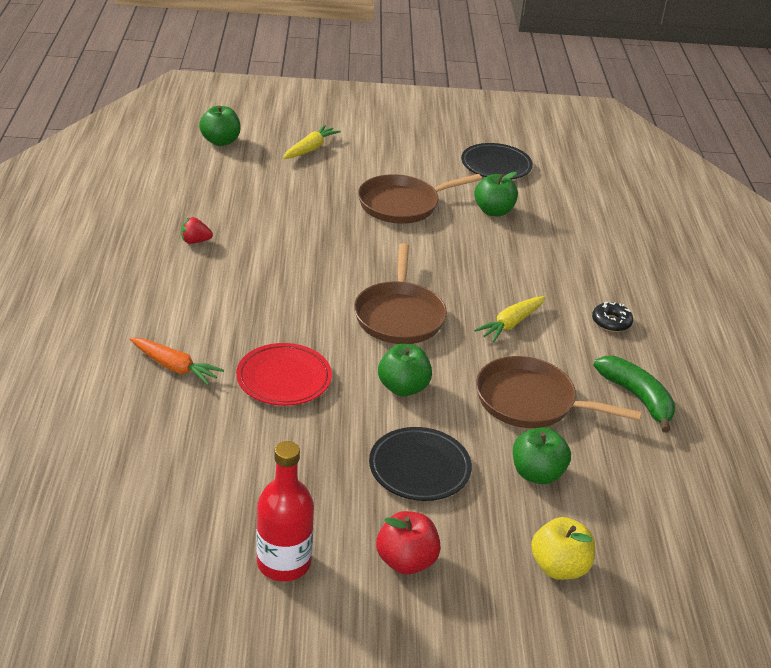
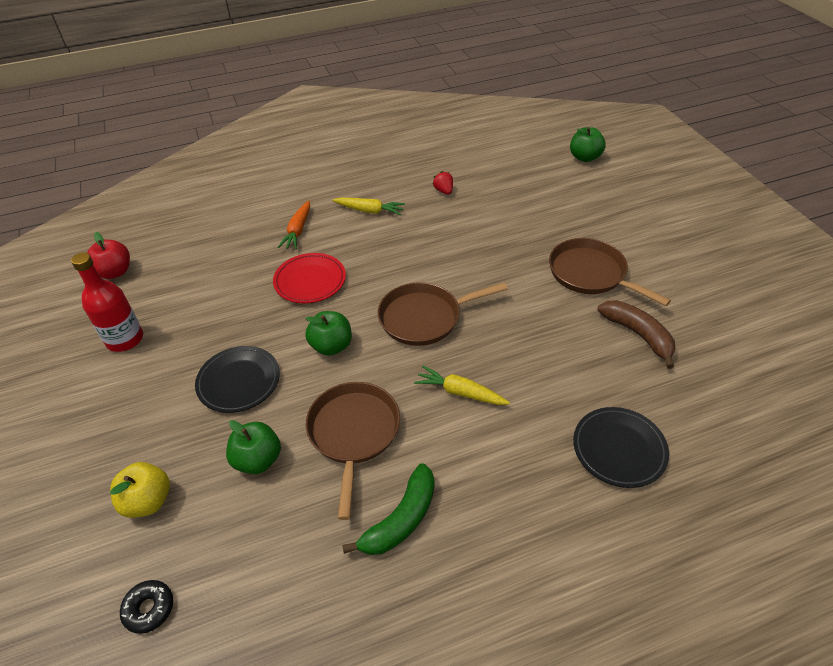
camera: 75 degrees right, 10 degrees up
(310, 149) = (623, 200): yellow carrot -> yellow carrot (369, 211)
(406, 561) = (137, 401): red apple -> red apple (115, 272)
(493, 211) = (638, 335): green apple -> brown banana
(496, 166) = (725, 316): black plate -> black plate (619, 449)
(611, 322) = (516, 472): black donut -> black donut (149, 609)

